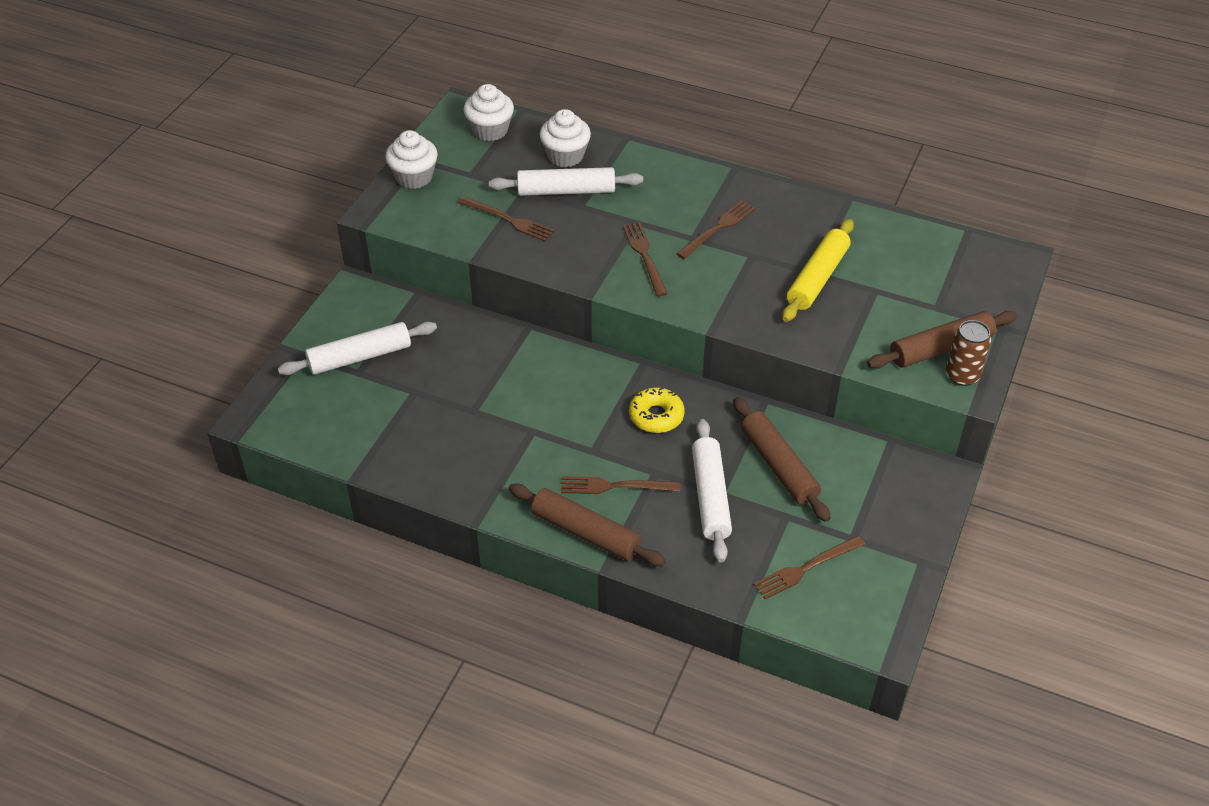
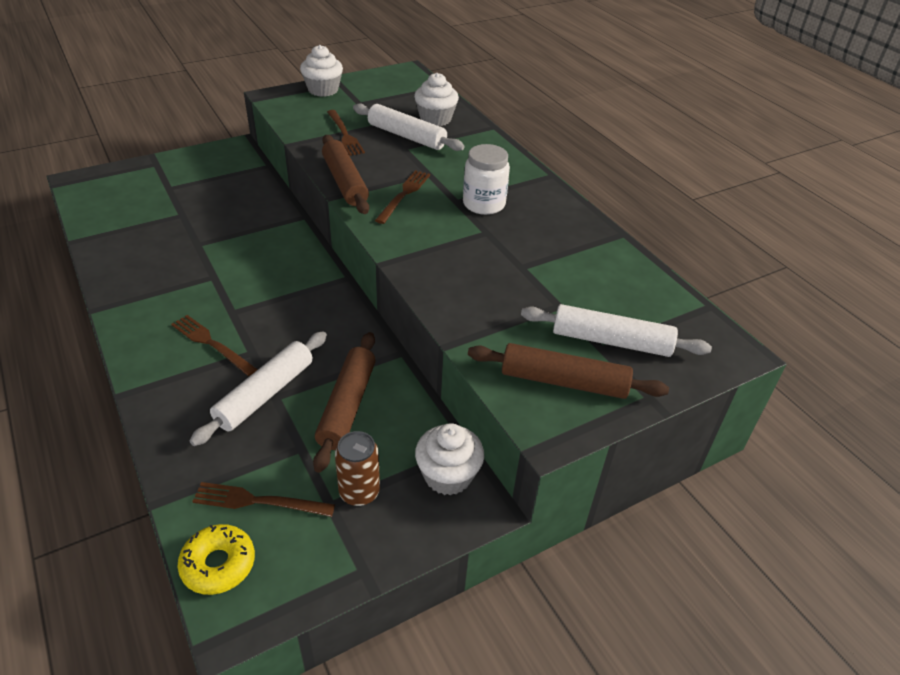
camera: 35 degrees right, 5 degrees down
(360, 357) = (182, 181): white rolling pin -> white rolling pin (611, 341)
(490, 130) = (407, 87): white cupcake -> white cupcake (448, 475)
(586, 532) = (147, 361): brown rolling pin -> brown rolling pin (345, 182)
(656, 416) = (307, 316): yellow donut -> yellow donut (218, 564)
(718, 228) = (484, 204): brown fork -> white jar
(817, 278) = (519, 273): yellow rolling pin -> none
(962, 375) = (556, 415): brown can -> brown can (359, 492)

